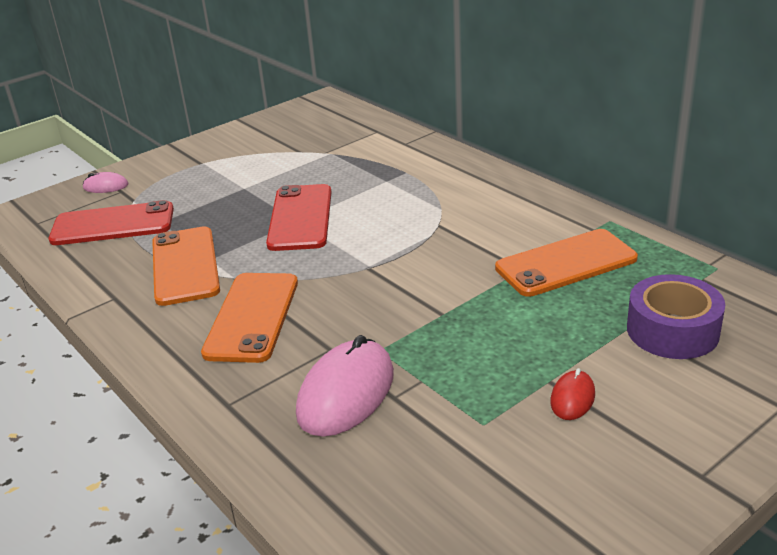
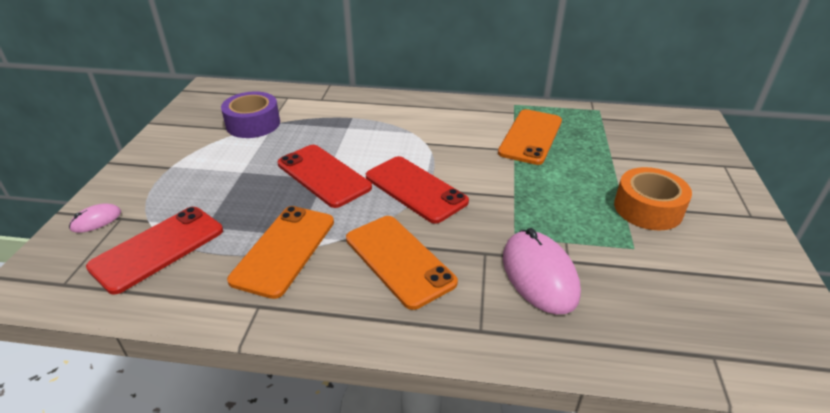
camera: 45 degrees left, 5 degrees up
(185, 266) = (284, 250): orange phone -> orange phone turned 75 degrees clockwise
(358, 264) = (415, 189): none -> red phone
(572, 398) = (648, 208): red mouse -> orange tape
(672, 330) = (631, 150): purple tape -> purple tape (253, 124)

